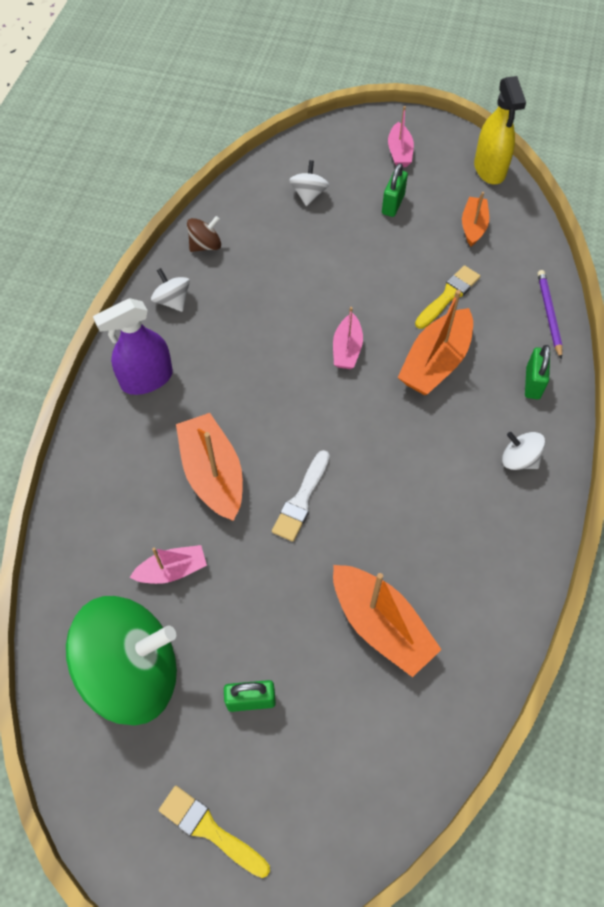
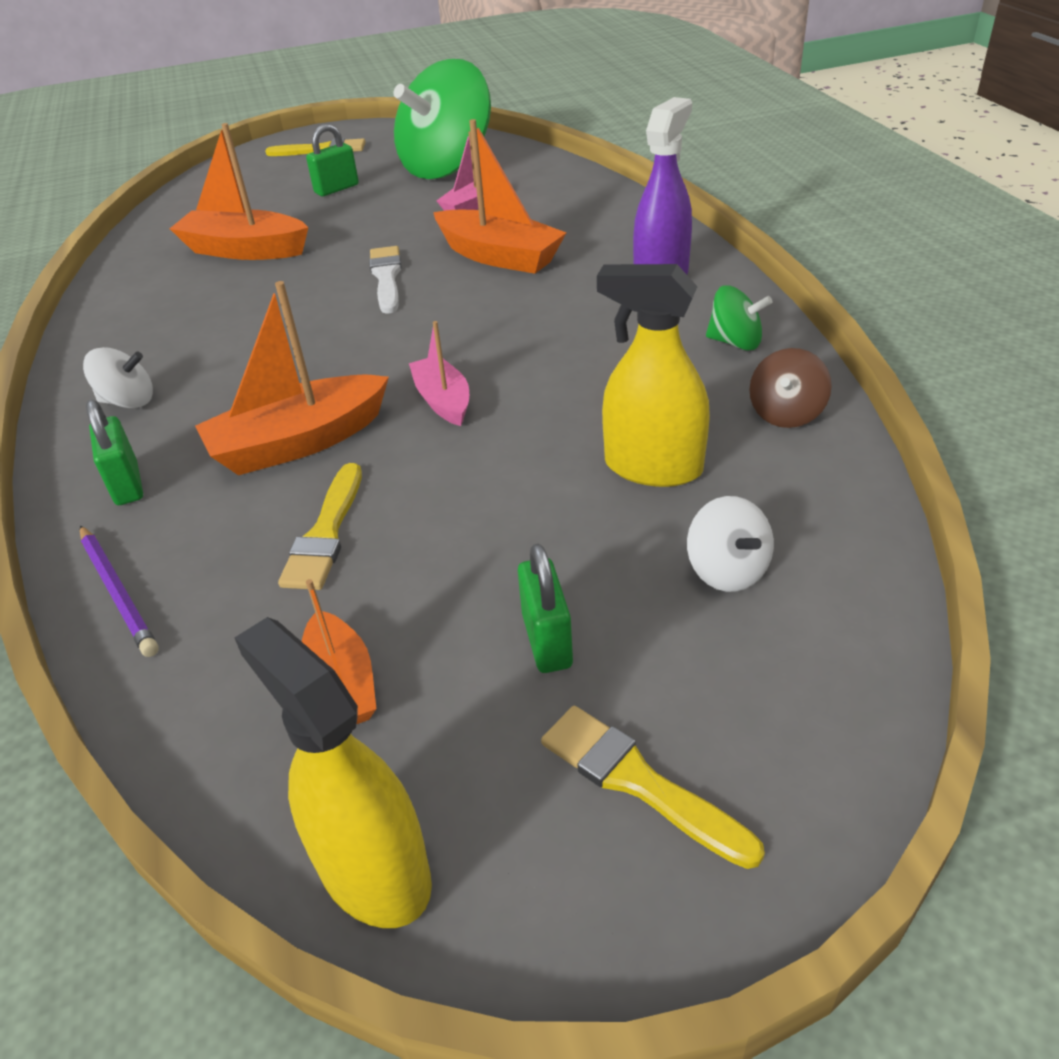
camera: 150 degrees right, 20 degrees down
(172, 301) = (735, 342): white spinning top -> green spinning top
(289, 251) = (653, 467): none -> yellow spray bottle
(399, 152) = (638, 782): pink boat -> yellow brush
(435, 362) = (299, 442): orange boat -> orange boat turned 120 degrees counterclockwise

